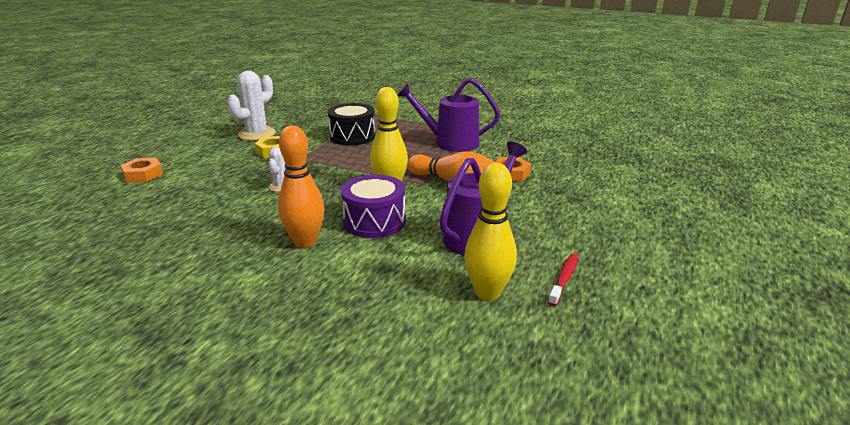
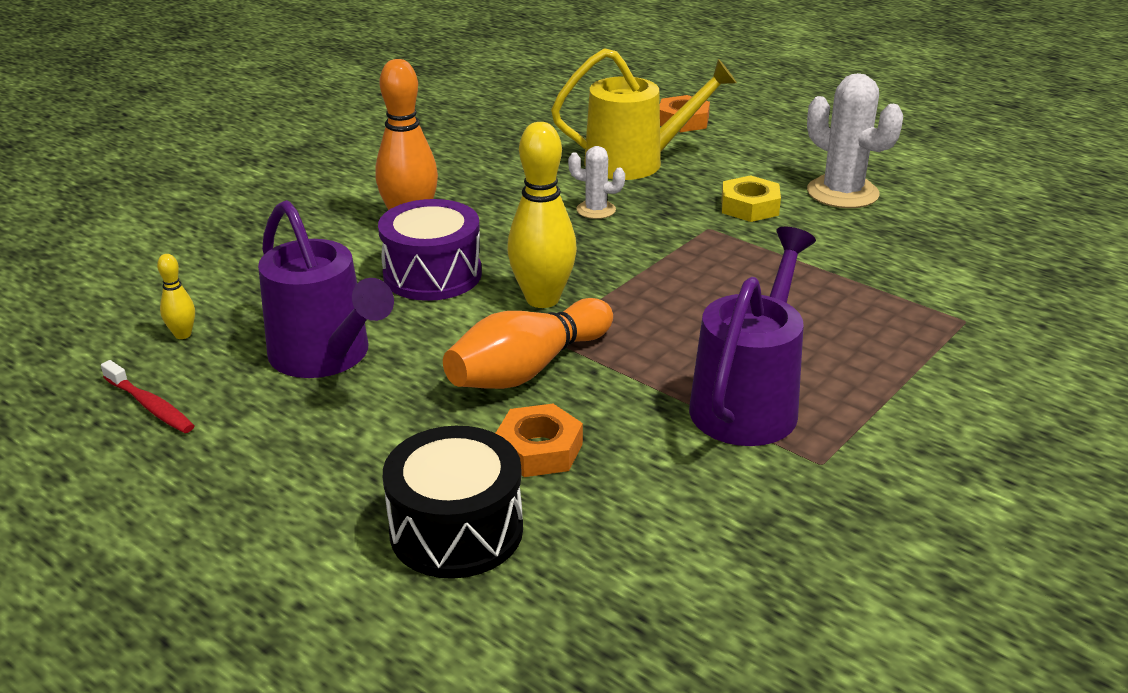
camera: 105 degrees right, 5 degrees up
(210, 182) = (636, 162): none -> yellow watering can
(352, 136) = (812, 284): black drum -> black drum (456, 530)
(488, 293) = (183, 334): yellow bowling pin -> yellow bowling pin, size x0.46

